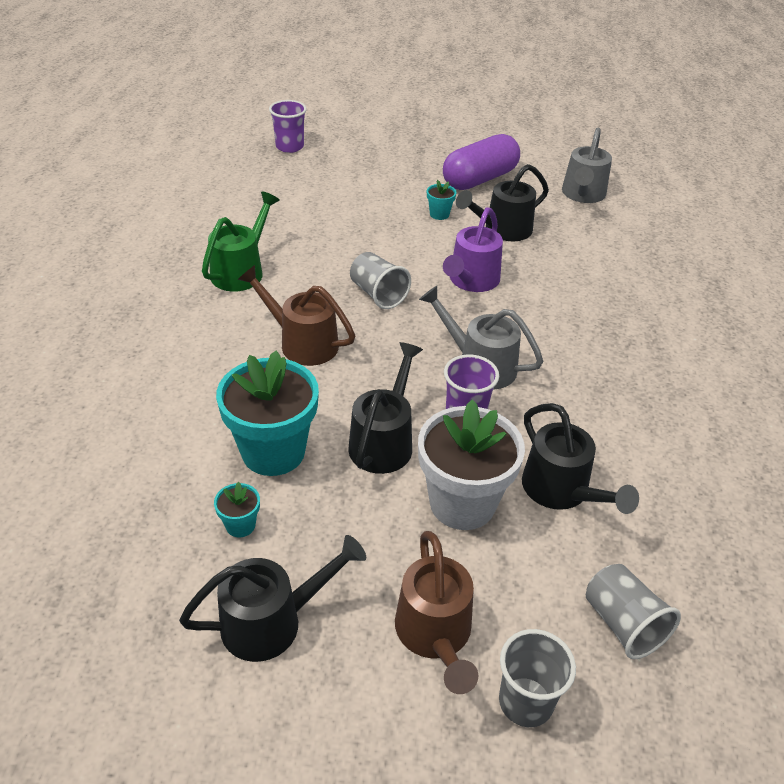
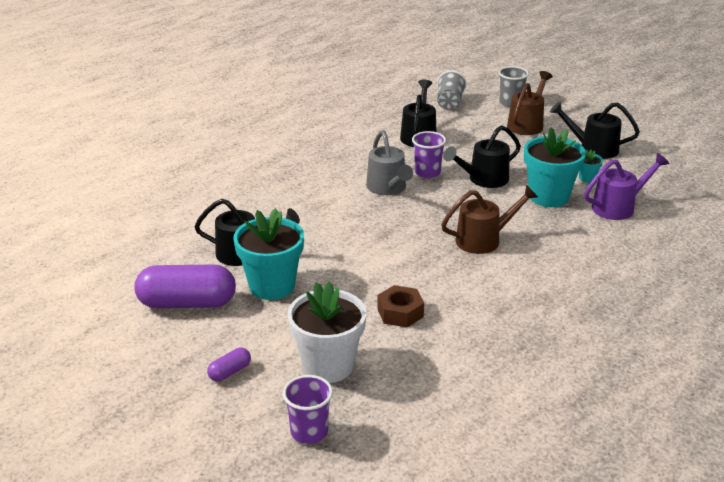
camera: 140 degrees left, 10 degrees down
(241, 270) = (484, 305): green watering can -> none
(301, 342) = (484, 239): brown watering can -> brown watering can turned 90 degrees counterclockwise
(310, 235) = (400, 313): none -> brown nut
(378, 294) = (399, 247): grey cup -> none
(383, 155) = (230, 372): none -> purple capsule
(439, 214) = (272, 286): turquoise flower pot -> turquoise flower pot, size x2.32
(462, 503) = (471, 148): white flower pot -> white flower pot (328, 366)
(471, 281) = (324, 230): purple watering can -> purple watering can (618, 207)
(582, 195) = (136, 253): grey watering can -> none

